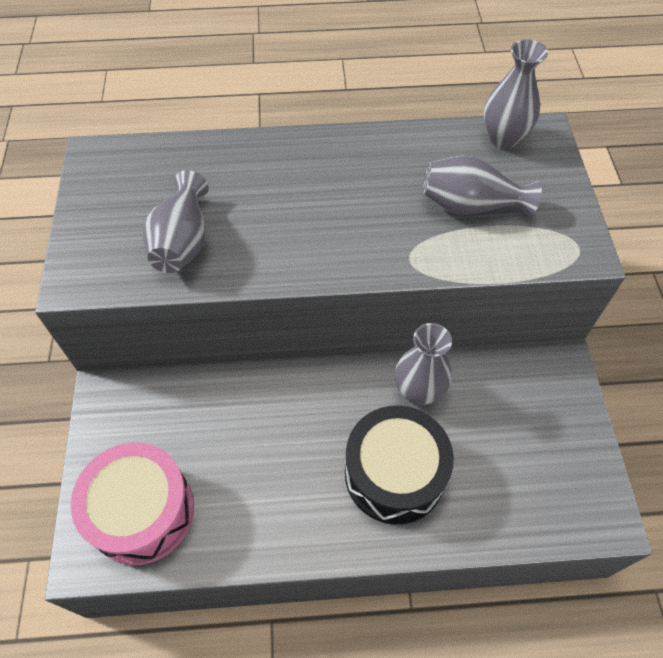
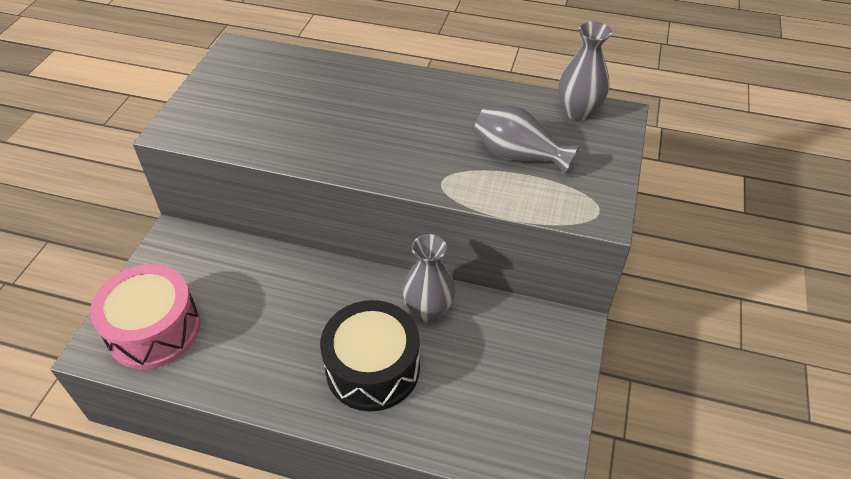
camera: 20 degrees right, 10 degrees down
(182, 241) = (266, 123): grey vase -> none

